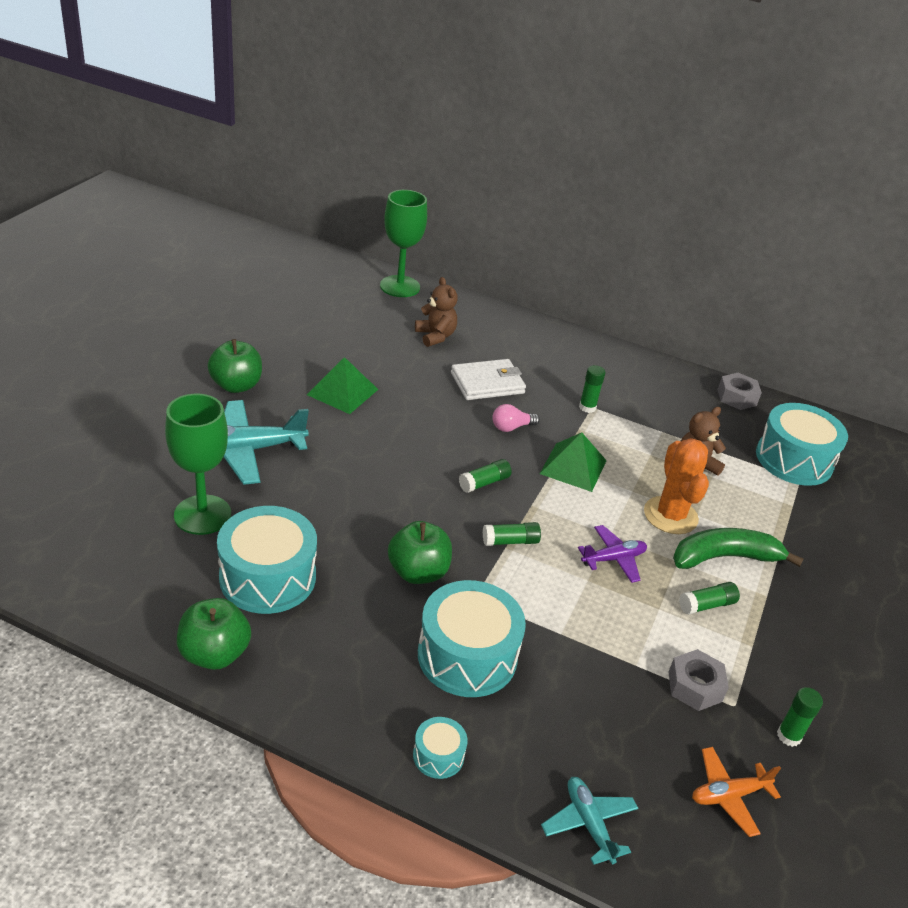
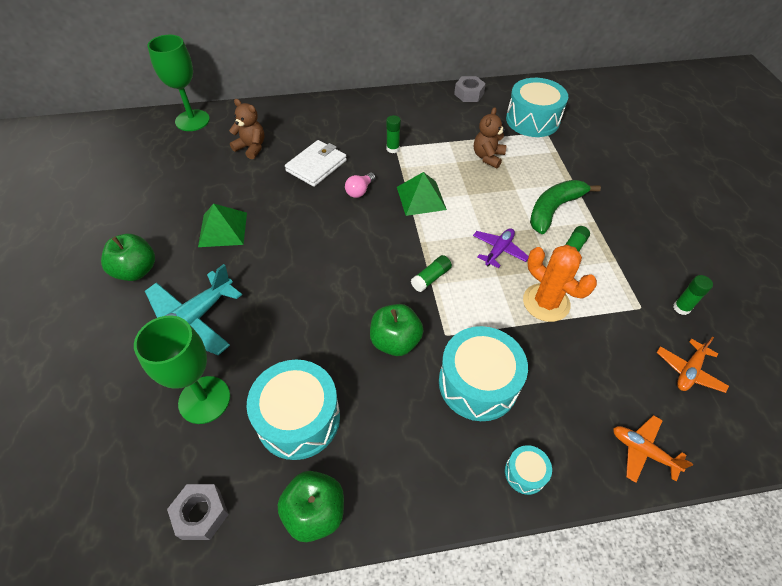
camera: 30 degrees left, 15 degrees up
(484, 483) = (378, 244): green glue stick -> none
(589, 824) = (643, 451): turquoise plane -> orange plane
(670, 515) = (503, 199): orange cactus -> orange cactus (546, 302)
(695, 686) = (613, 310): grey nut -> grey nut (201, 514)

